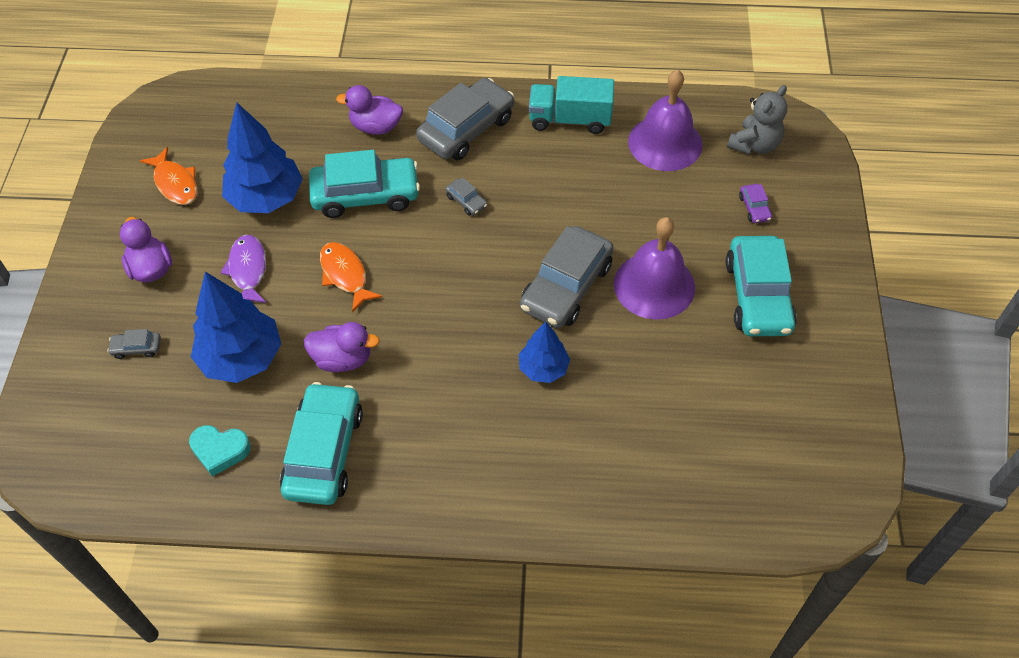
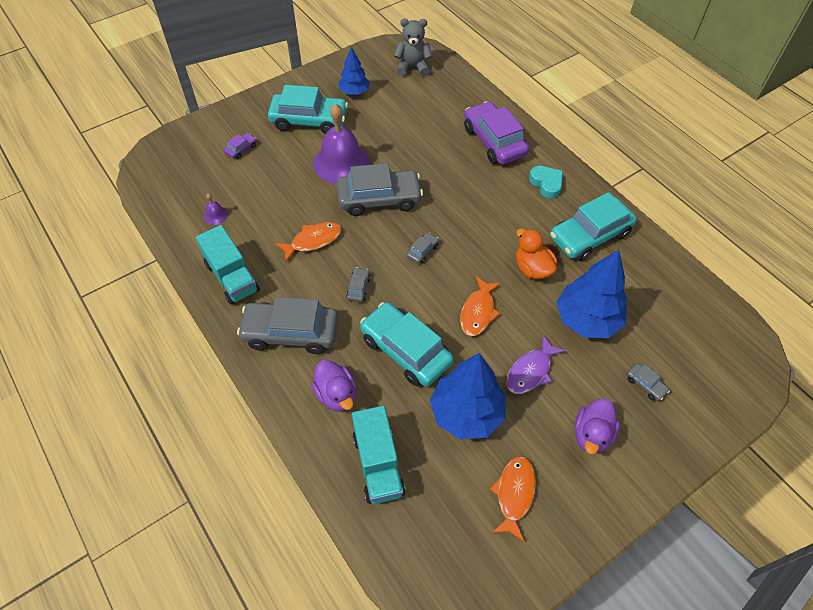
camera: 130 degrees left, 0 degrees up
(220, 450) = (644, 282): turquoise heart -> turquoise heart (546, 184)
(292, 119) = (378, 464): none -> turquoise truck
(343, 359) = (532, 268): purple duck -> orange duck
(459, 279) = (422, 251): none -> grey car
(543, 368) = (443, 178): blue tree -> blue tree (354, 92)
(556, 471) = (494, 141): none -> purple car
(559, 199) = (313, 241): none -> orange fish
(665, 143) = (215, 215): purple bell -> purple bell, size x0.40
(754, 145) = (183, 172): grey teddy bear -> grey teddy bear (413, 67)
(758, 296) = (309, 120): turquoise car -> turquoise car turned 45 degrees clockwise

